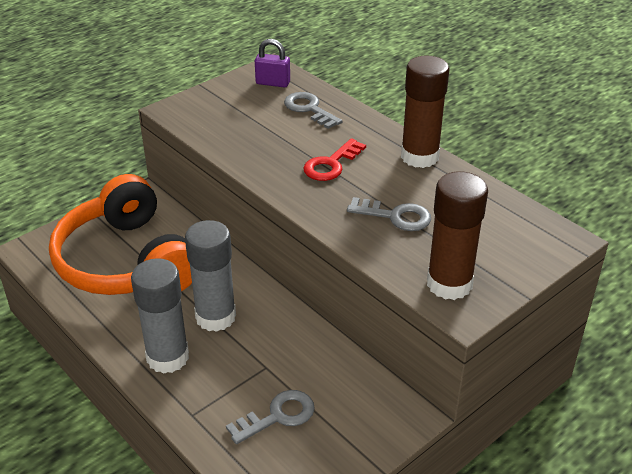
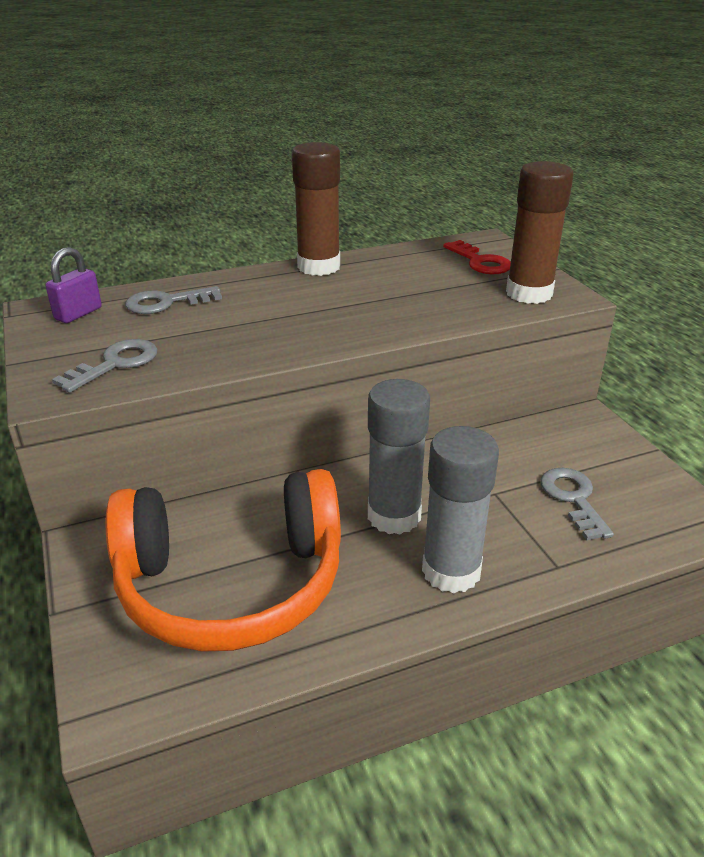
camera: 70 degrees left, 5 degrees down
(331, 164) = (293, 310): red key -> red key (480, 262)
(395, 216) = (411, 296): grey key -> grey key (115, 364)

